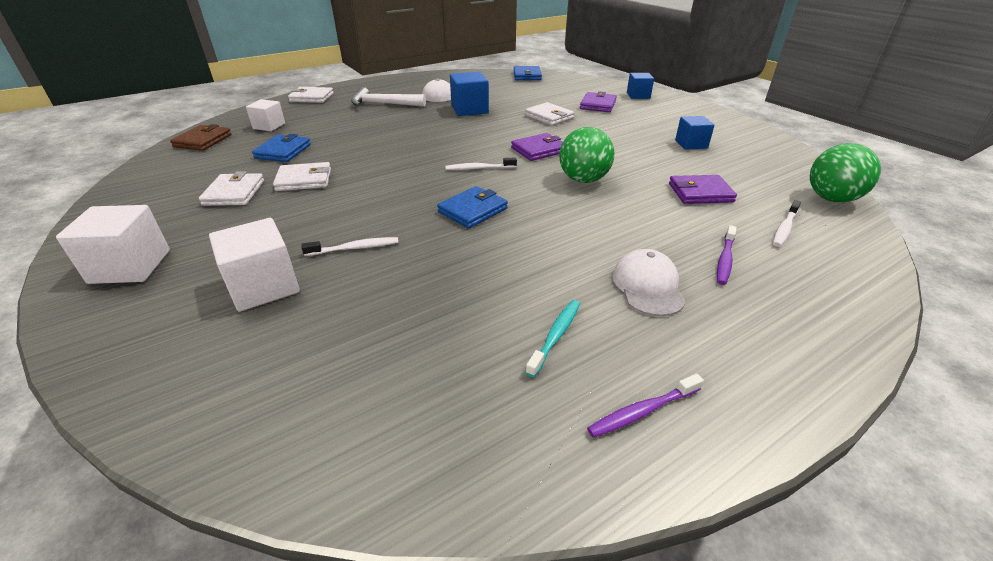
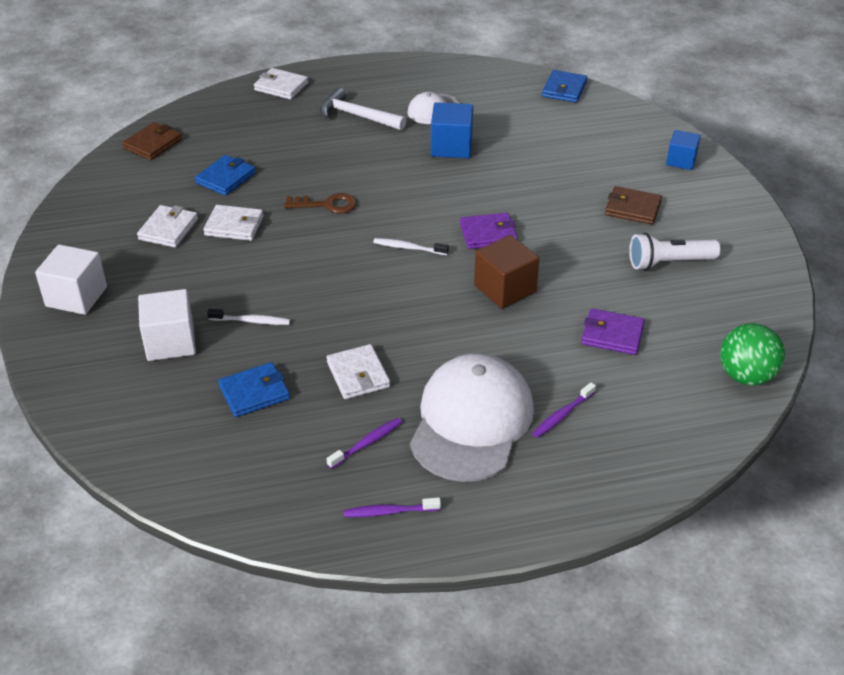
camera: 20 degrees right, 5 degrees up
(269, 126) = (222, 132): white cube -> none
(387, 154) = (327, 205): none -> brown key
(472, 210) = (372, 303): blue wallet -> blue wallet (254, 392)
(549, 117) = (537, 179): white wallet -> white wallet (358, 375)
(555, 336) = (367, 443): turquoise toothbrush -> purple toothbrush
(583, 180) = (505, 289): green ball -> brown cube
(598, 105) = (613, 169): purple wallet -> none
(632, 121) = (632, 208): none -> brown wallet
(648, 286) = (471, 422): white cap -> white cap, size x1.99
(691, 144) = (669, 263): blue cube -> white flashlight
(784, 228) = (655, 397): white toothbrush -> none

